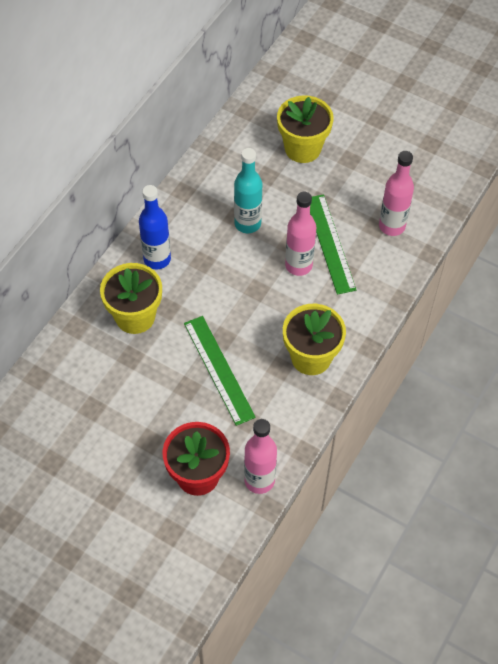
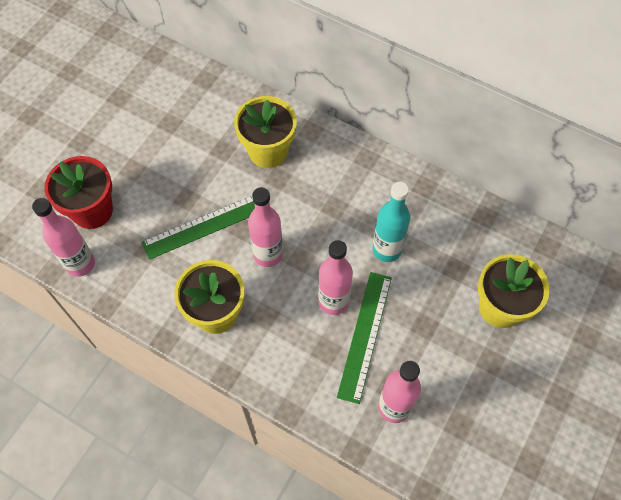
camera: 90 degrees right, 5 degrees up
(157, 259) = (336, 166): blue bottle -> none
(251, 316) = (268, 254): none -> pink bottle
(330, 243) = (365, 335): green ruler -> green ruler turned 60 degrees counterclockwise

